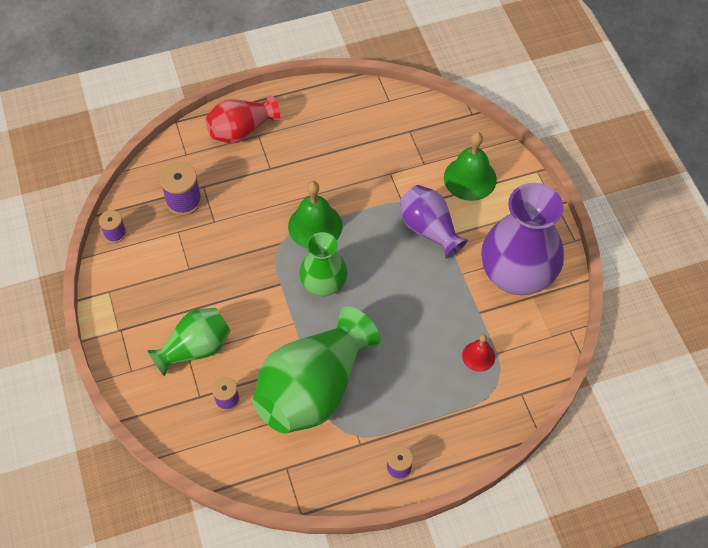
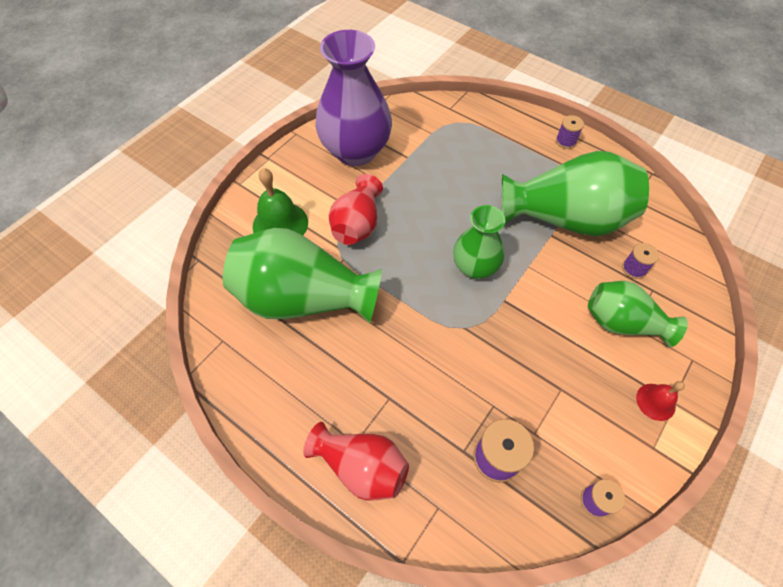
camera: 125 degrees left, 0 degrees up
(315, 226) = (423, 311): green bell -> none
(386, 160) = (303, 298): none -> green vase
(429, 229) = (357, 224): purple vase -> red vase
(478, 356) = (444, 141): red bell -> red bell (655, 401)

